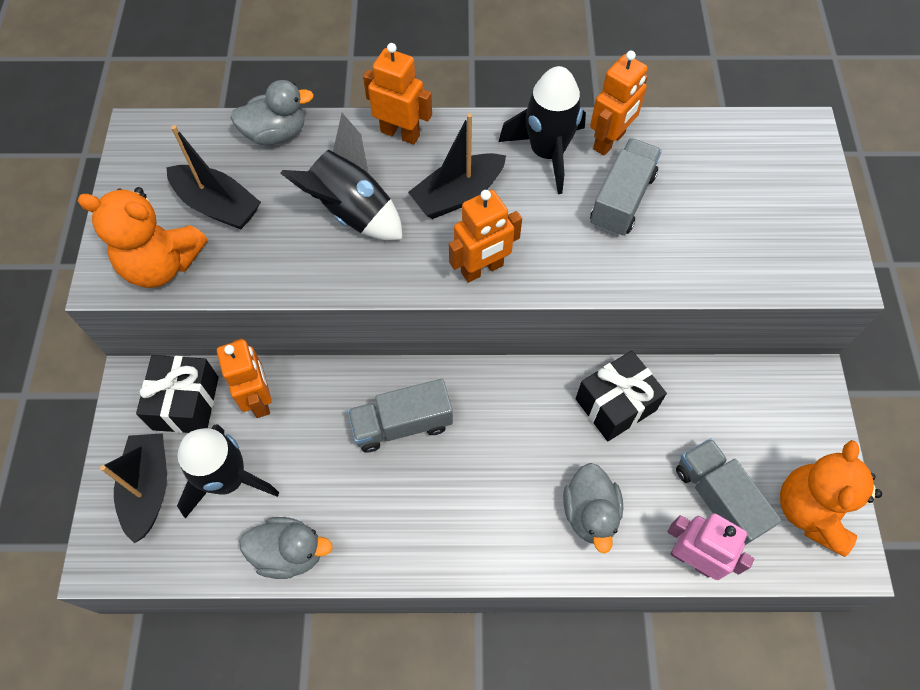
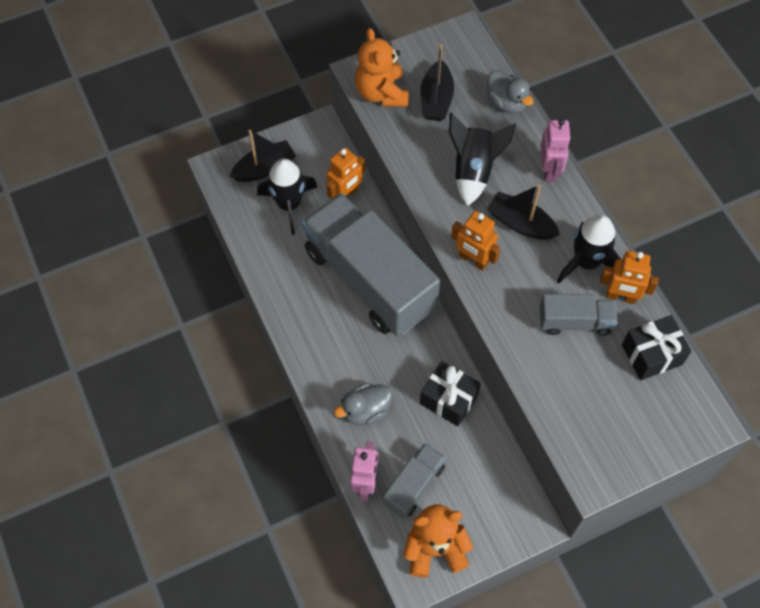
camera: 65 degrees right, 0 degrees up
(186, 403) = (323, 159): black gift -> black gift (651, 354)
(290, 553) = (263, 257): grey duck -> none
(400, 133) = (549, 170): orange robot -> pink robot
(402, 424) = (369, 280): grey truck -> grey truck, size x2.19

